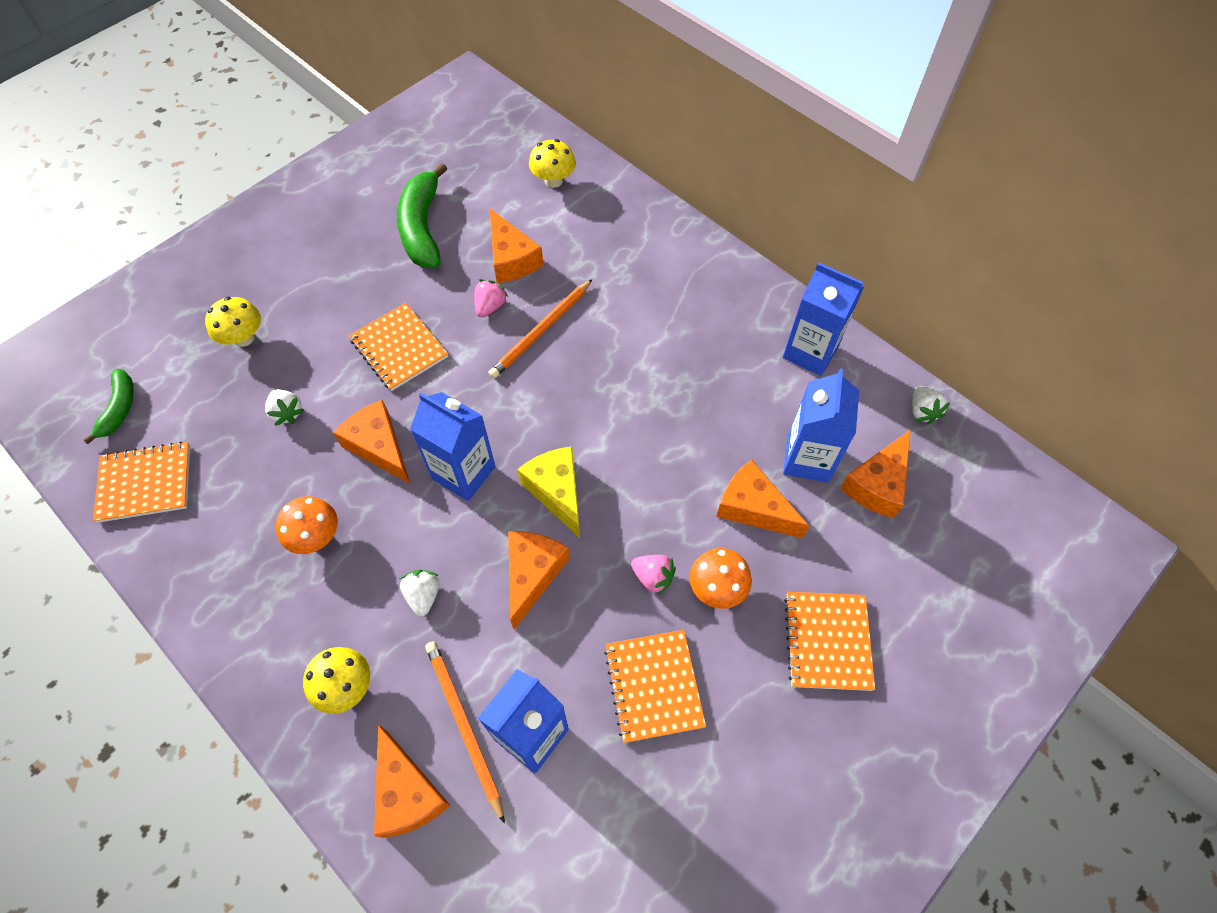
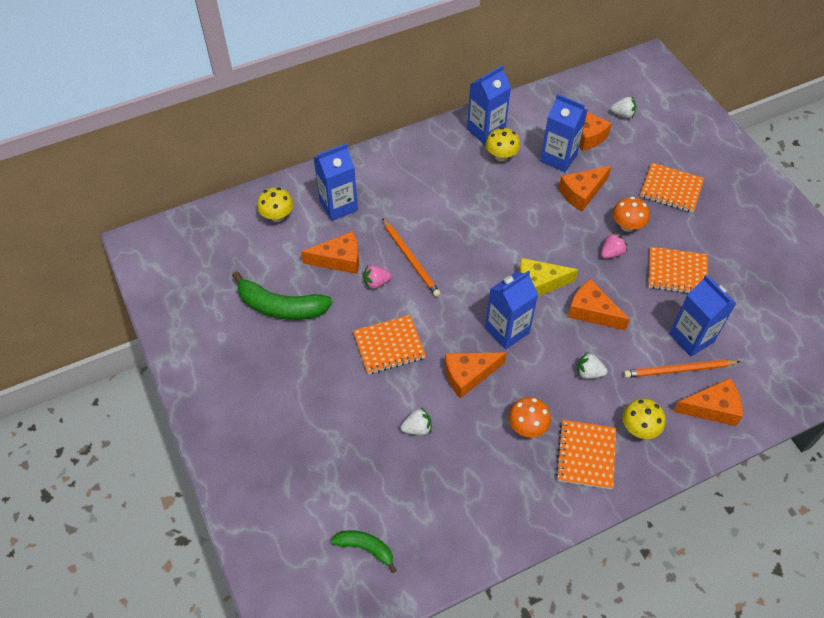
camera: 70 degrees left, 5 degrees down
(145, 483) = (443, 535): orange notebook -> orange notebook (585, 455)
(244, 338) = (334, 447): yellow mushroom -> yellow mushroom (501, 156)
(490, 306) = (376, 282): pink strawberry -> pink strawberry turned 60 degrees counterclockwise
(595, 232) = (338, 206): none -> blue carton
(922, 411) = (546, 98): white strawberry -> white strawberry (623, 114)

